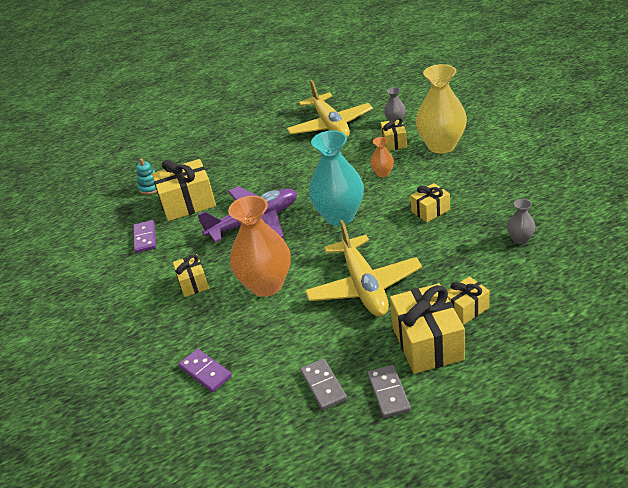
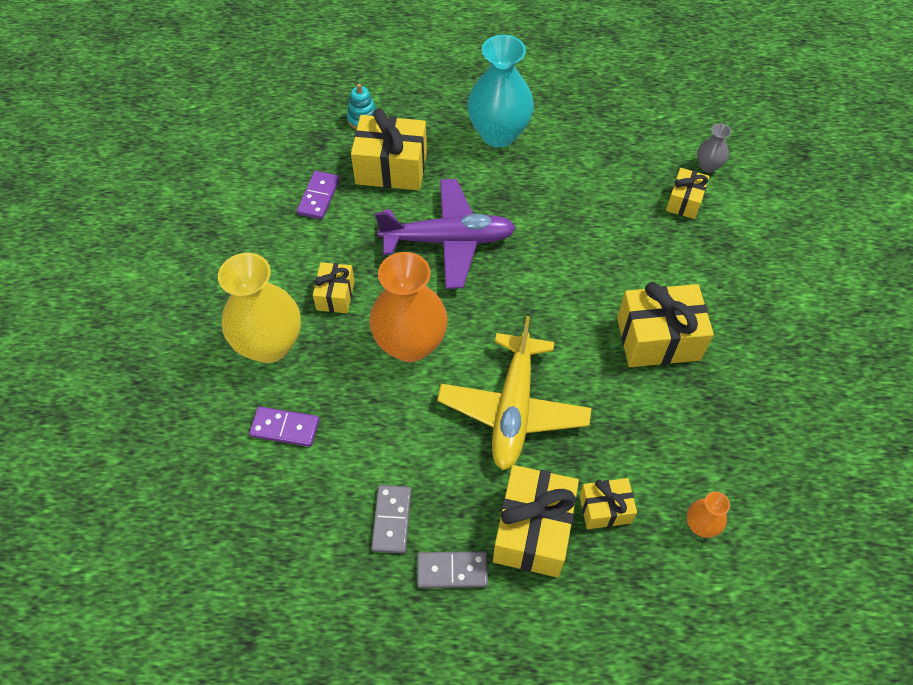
camera: 20 degrees right, 20 degrees up
(205, 372) = (285, 428): purple domino -> purple domino turned 60 degrees counterclockwise
(330, 125) = (624, 129): yellow plane -> none
(339, 216) = (548, 286): turquoise vase -> turquoise vase (498, 134)
(383, 173) = (639, 246): orange vase -> orange vase (701, 525)
(388, 393) = (452, 570): grey domino -> grey domino turned 75 degrees clockwise
(430, 210) = (658, 339): yellow gift -> yellow gift, size x1.79
(441, 146) = (739, 240): yellow vase -> yellow vase (270, 345)
(520, 239) = (734, 445): grey vase -> none

